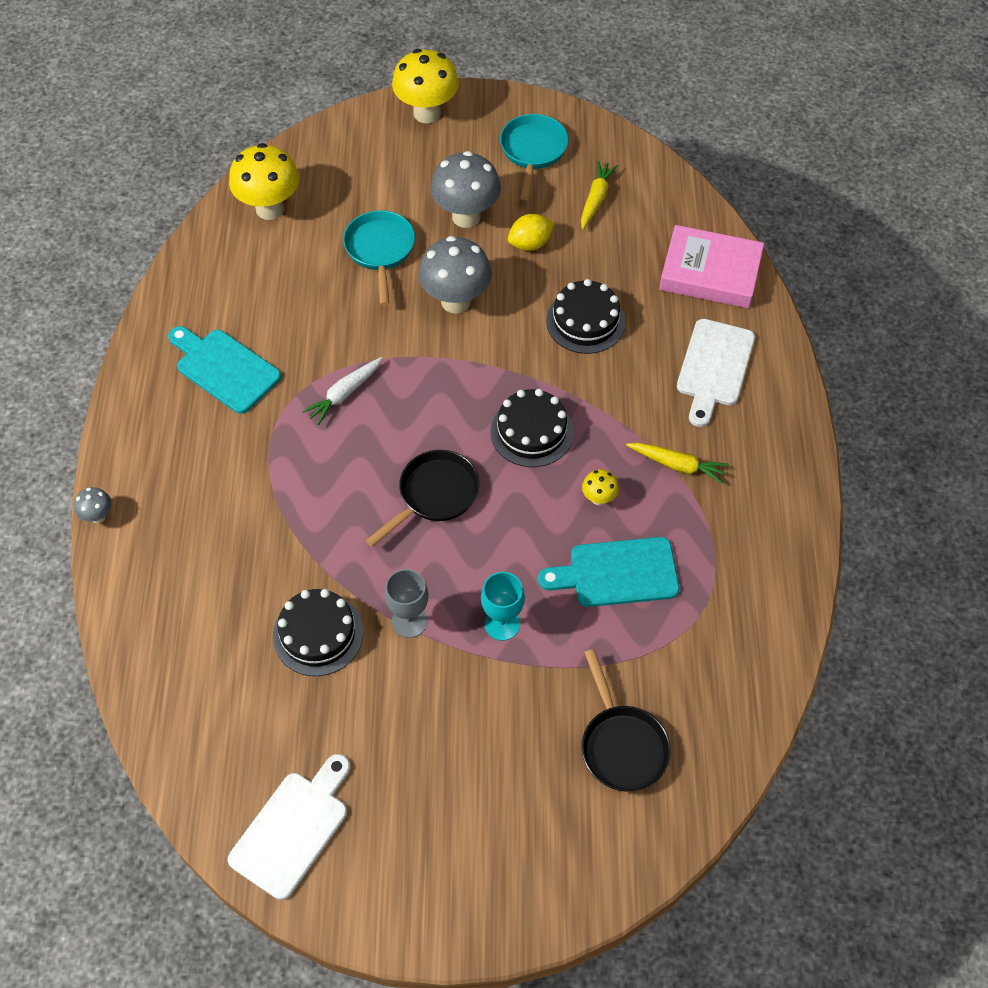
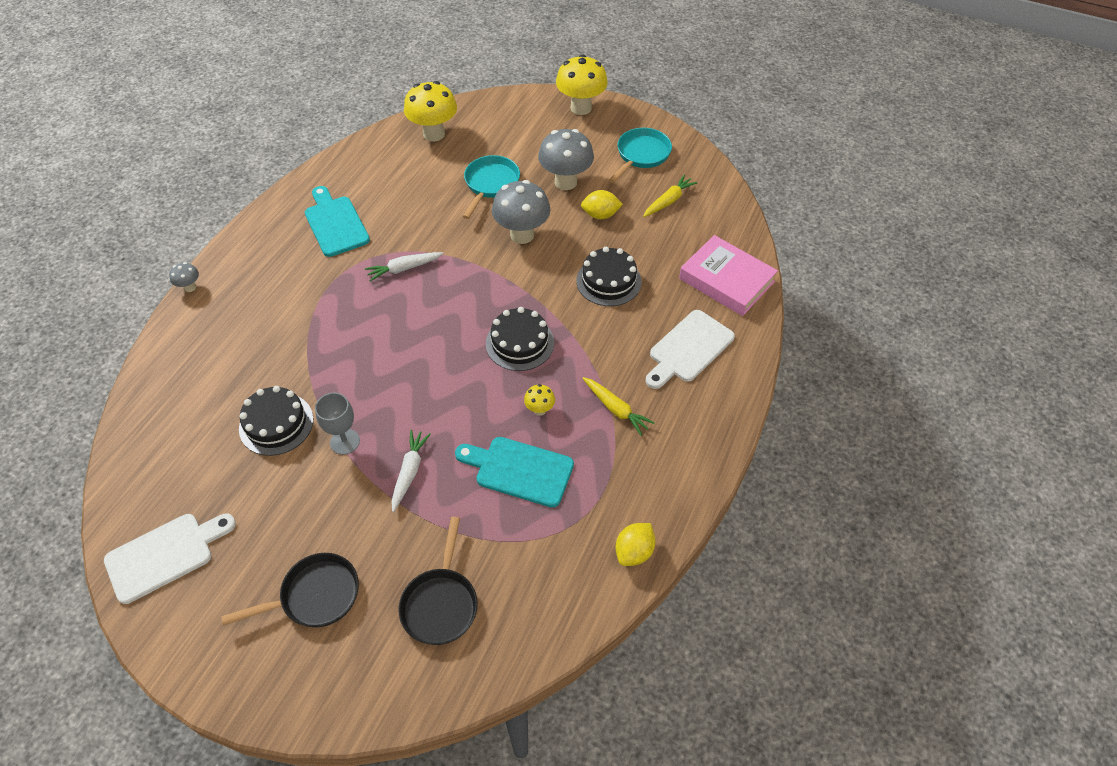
camera: 25 degrees right, 5 degrees down
(434, 495) = (421, 360): black pan -> black pan (315, 596)
(502, 624) = (409, 472): turquoise goblet -> white carrot
(781, 608) = (634, 552): none -> yellow lemon

